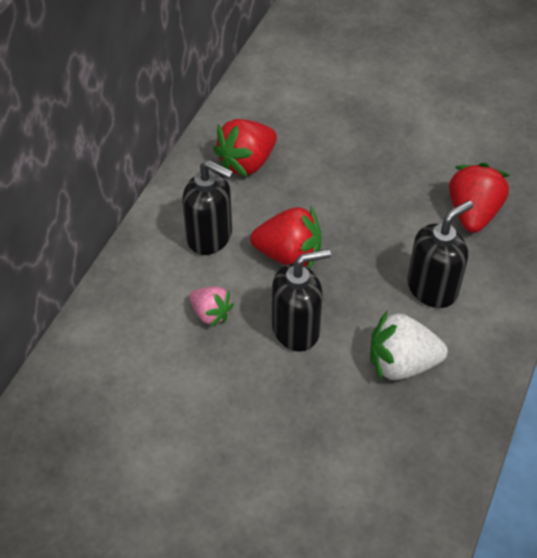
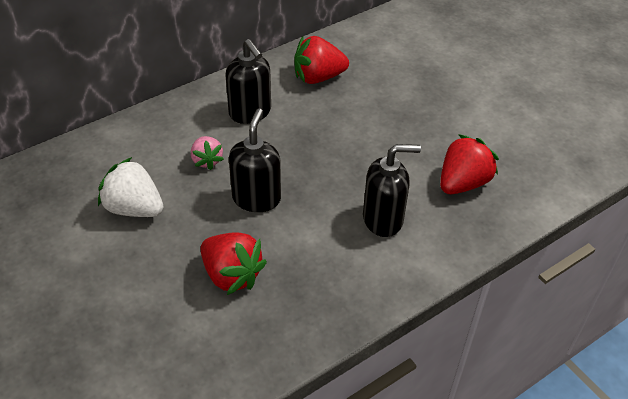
camera: 30 degrees right, 5 degrees down
(289, 255) = (295, 148): red strawberry -> red strawberry (231, 275)
(296, 329) = (256, 198): black soap dispenser -> black soap dispenser turned 90 degrees counterclockwise
(401, 363) = (313, 258): white strawberry -> white strawberry (134, 208)

